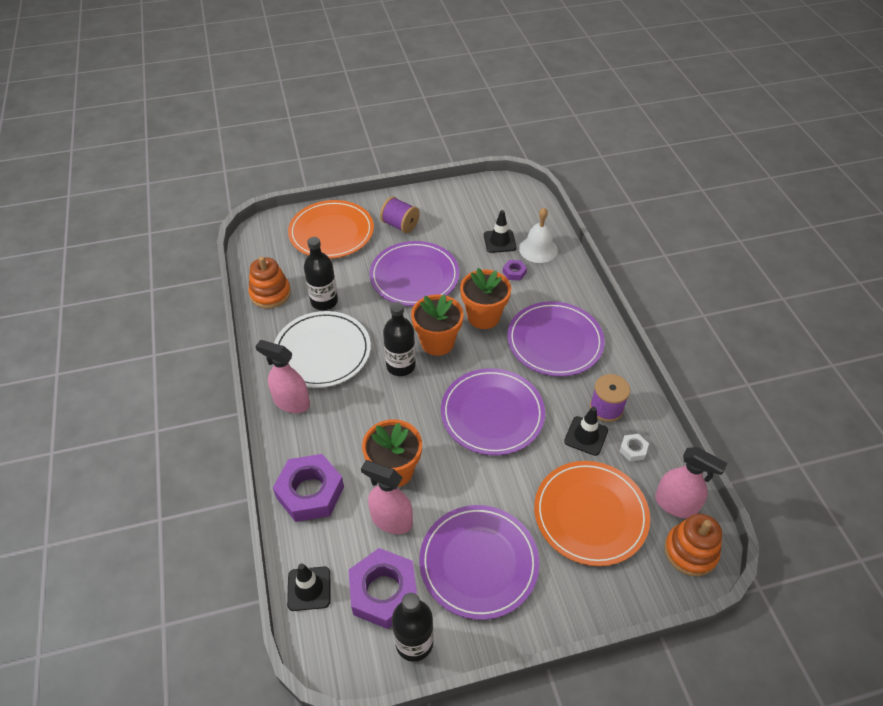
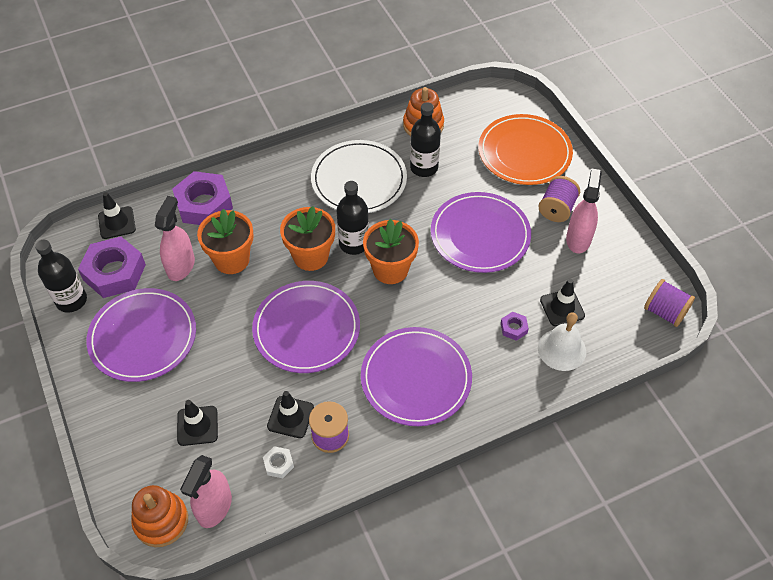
camera: 80 degrees right, 5 degrees up
(291, 402) = (295, 171): pink spray bottle -> pink spray bottle (578, 239)
(483, 316) = (436, 306): orange flower pot -> orange flower pot (311, 256)
(513, 189) = (665, 312): none -> purple spool
(590, 514) = (197, 426): orange plate -> black traffic cone

